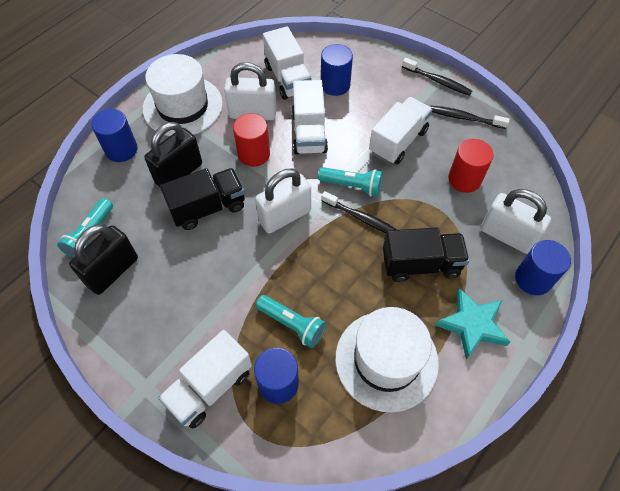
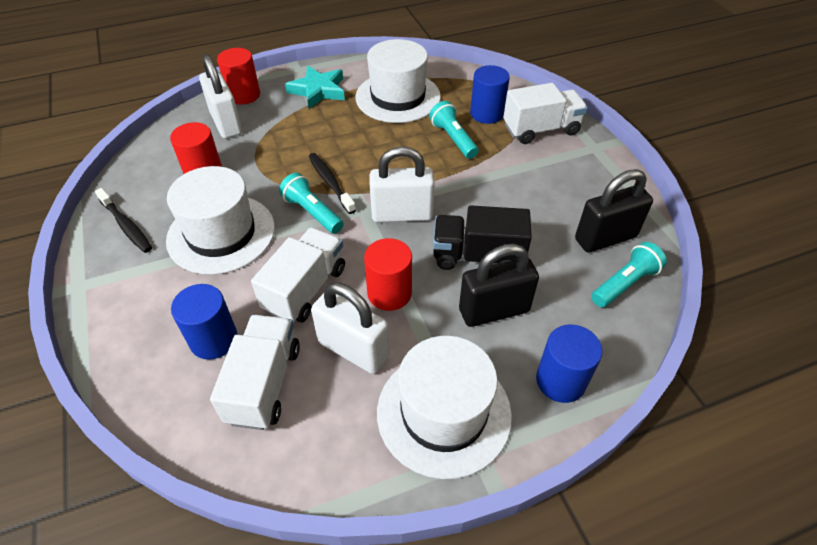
camera: 150 degrees left, 10 degrees down
(398, 141) = (221, 233): white truck -> white hat
(421, 264) = (315, 134): black truck -> none
(437, 81) = (93, 281): black toothbrush -> none
(533, 279) = (244, 95): blue cylinder -> red cylinder

